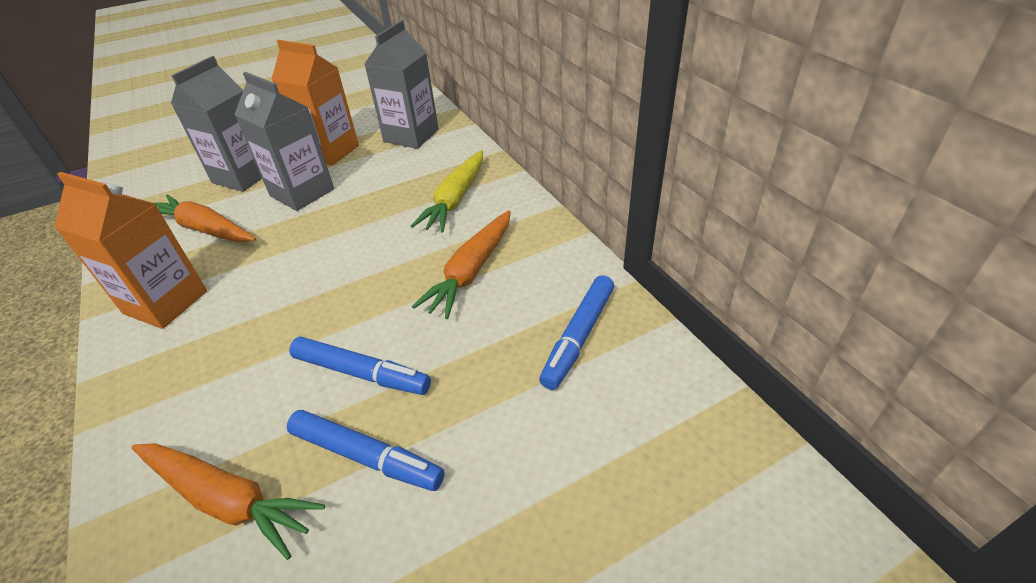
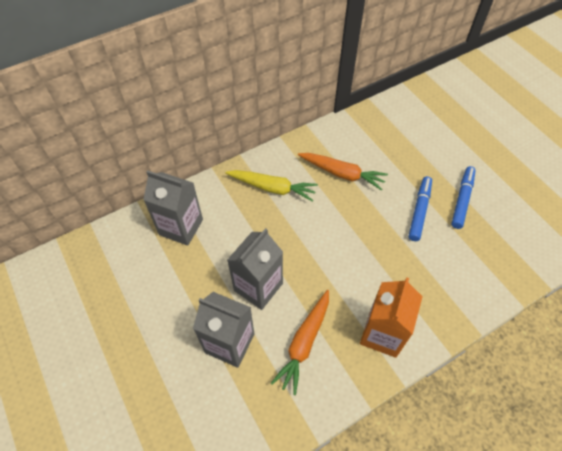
camera: 95 degrees left, 15 degrees up
(227, 499) = (494, 246): orange carrot -> none
(330, 151) = (197, 283): orange carton -> none
(578, 337) = (384, 130): blue marker -> none

